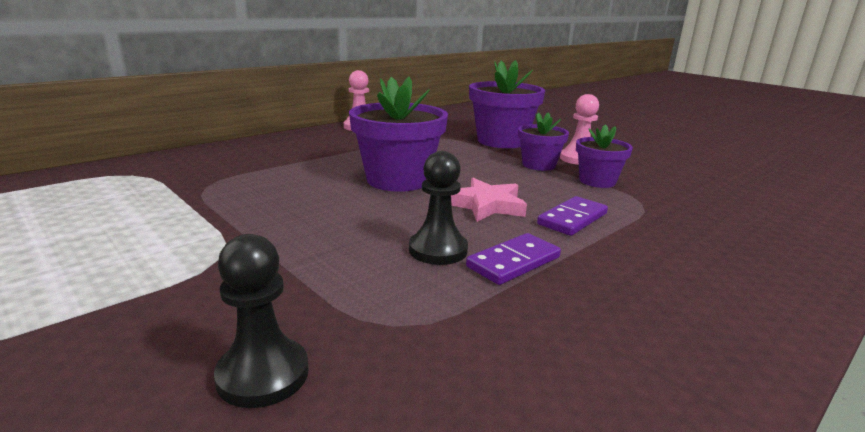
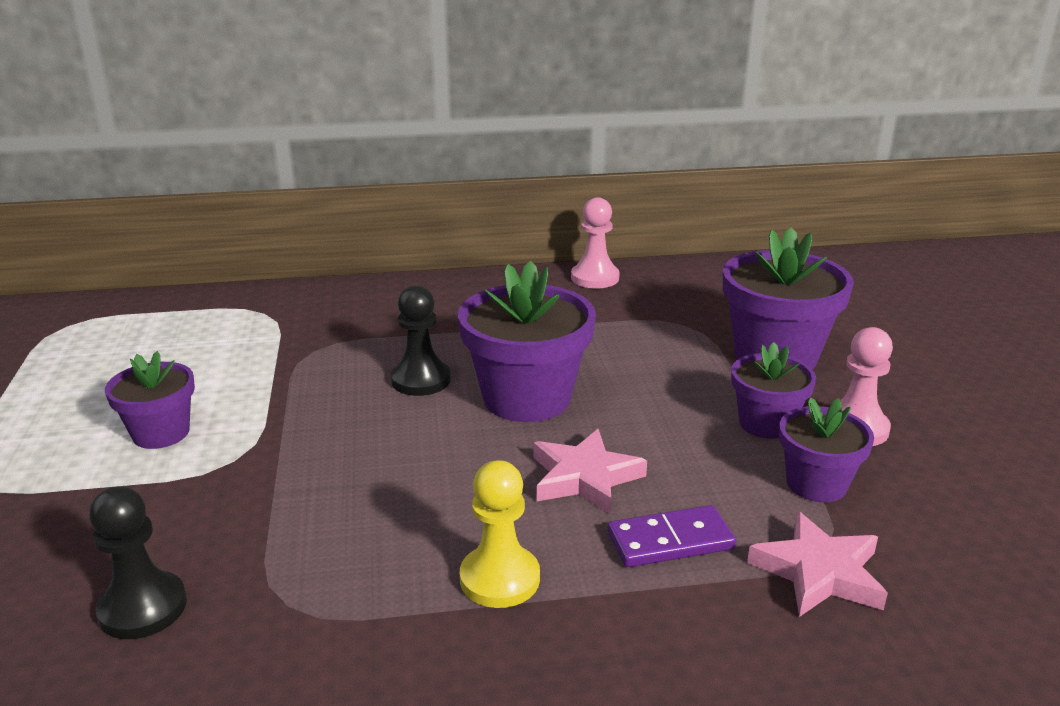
camera: 35 degrees right, 5 degrees up
(121, 258) = (161, 433): none -> purple flower pot
(438, 250) = (439, 528): black pawn -> black pawn (421, 380)
(513, 262) = (499, 579): purple domino -> yellow pawn
(653, 212) = (819, 572): none -> pink star

